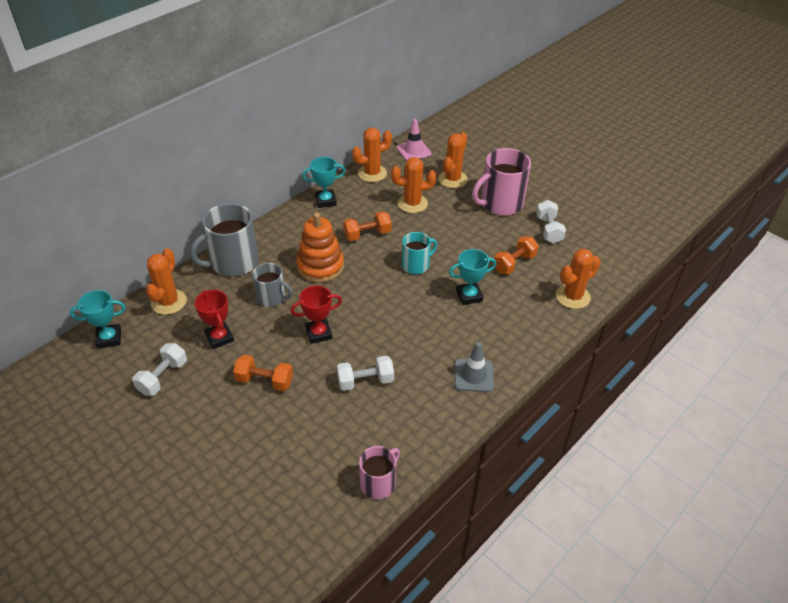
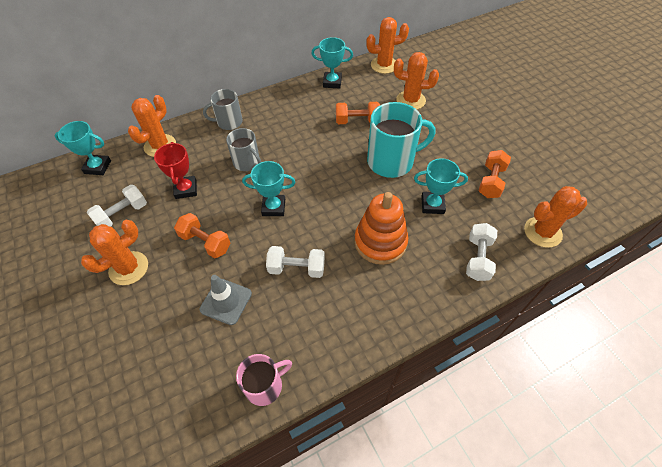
camera: 20 degrees right, 10 degrees up
(233, 263) = (229, 122): grey mug -> grey mug, size x0.59
(318, 333) = (273, 207): red trophy -> turquoise trophy
(320, 266) = (302, 142): orange stacking toy -> orange stacking toy (380, 242)
(413, 151) = (430, 51): pink traffic cone -> none
(416, 265) = (391, 161): turquoise mug -> turquoise mug, size x1.70
(452, 179) = (458, 85): orange cactus -> orange cactus (129, 268)
(474, 375) = (406, 293): grey traffic cone -> grey traffic cone (226, 301)
(500, 204) = (497, 118): pink mug -> none
(514, 263) = (491, 181): orange dumbbell -> orange dumbbell turned 45 degrees counterclockwise
(548, 230) = (539, 154): white dumbbell -> white dumbbell (478, 258)

